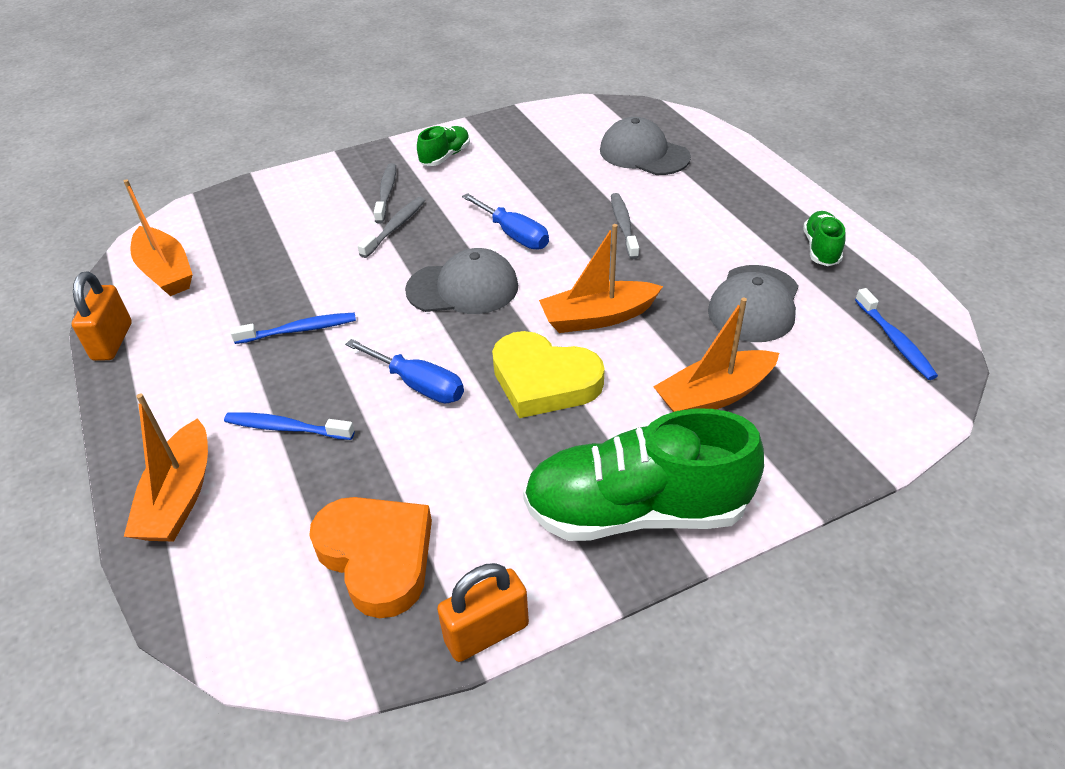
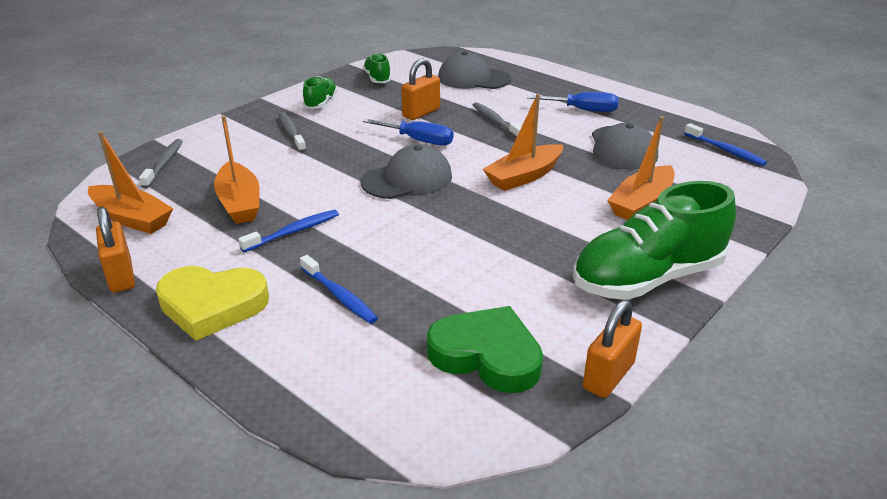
camera: 25 degrees left, 10 degrees down
(180, 497) = (284, 364): orange boat -> orange boat (239, 203)
(286, 428) = (339, 296): blue toothbrush -> blue toothbrush turned 120 degrees counterclockwise
(377, 556) = (487, 355): orange heart -> green heart
(395, 227) = (318, 152): grey toothbrush -> grey toothbrush (164, 164)
(418, 385) = (425, 244): blue screwdriver -> blue screwdriver (583, 110)
(544, 381) = (518, 220): yellow heart -> yellow heart (212, 305)
(545, 194) = (421, 113): none -> orange padlock
(821, 249) = (638, 111): green shoe -> green shoe (377, 78)

